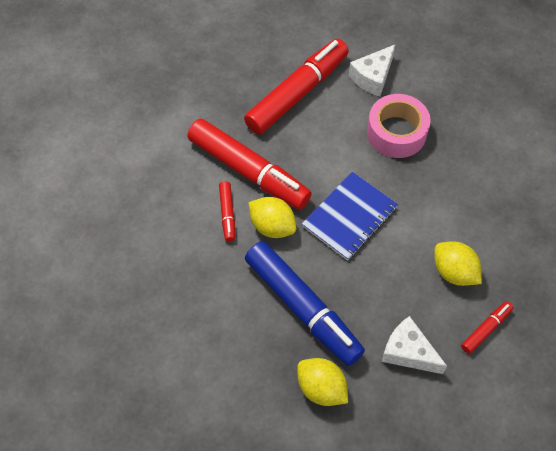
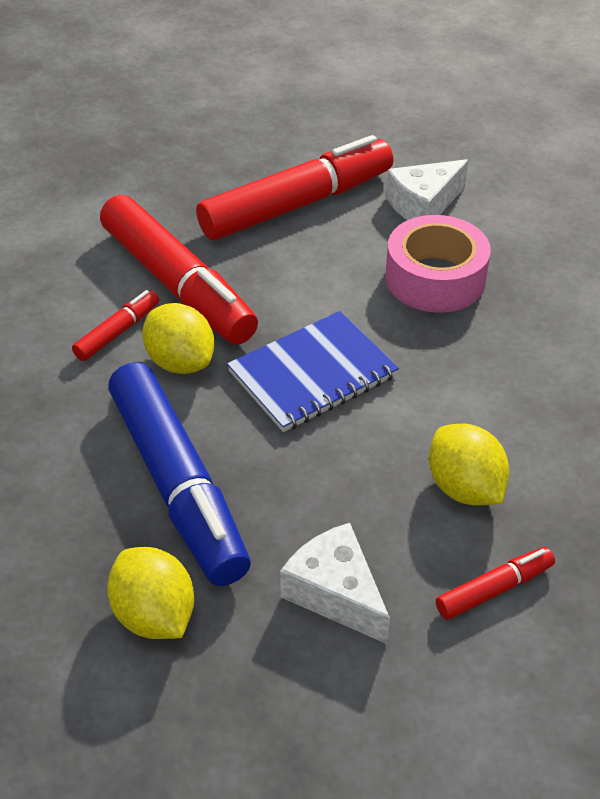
camera: 15 degrees right, 15 degrees down
(227, 214) = (117, 332): red marker -> red marker turned 150 degrees counterclockwise

